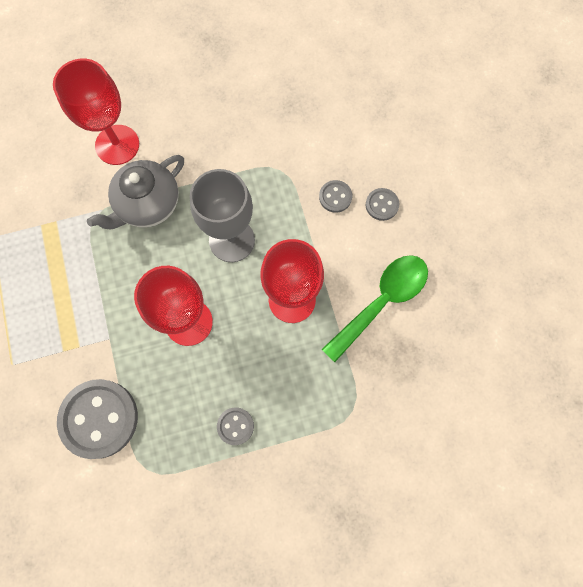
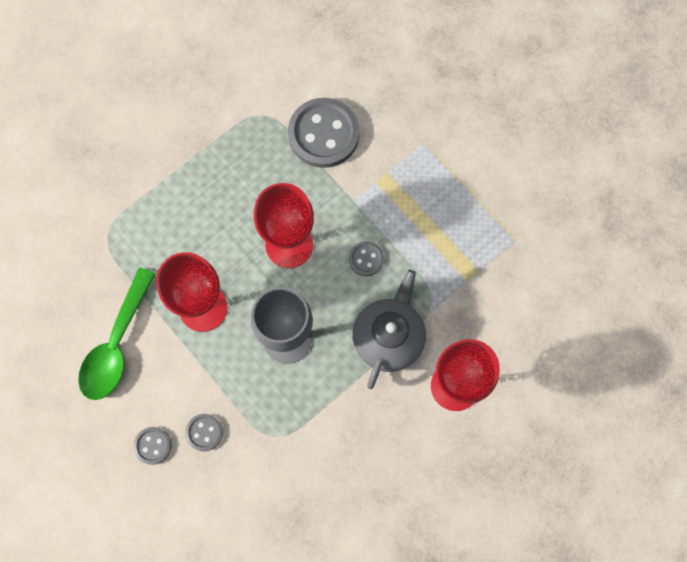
camera: 155 degrees right, 0 degrees up
(235, 426) = (204, 179): grey button -> grey button (366, 259)

